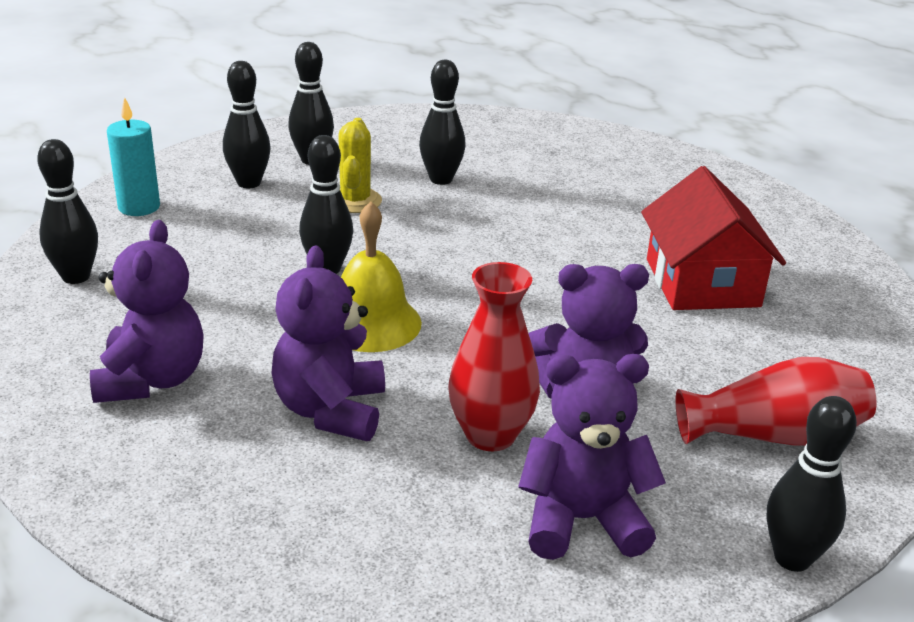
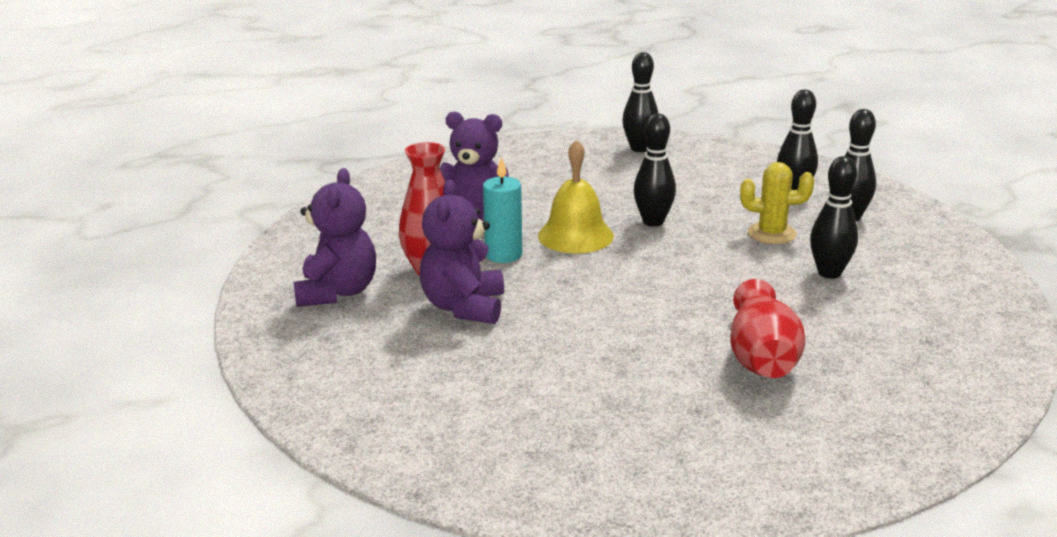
camera: 100 degrees right, 5 degrees down
(139, 207) = (741, 160): turquoise candle -> turquoise candle (503, 255)
(152, 379) = (519, 174): purple teddy bear -> none
(702, 283) = (633, 391): red house -> none
(774, 435) = (391, 383): red vase -> red vase (761, 357)
(792, 558) = (263, 362): black bowling pin -> none

